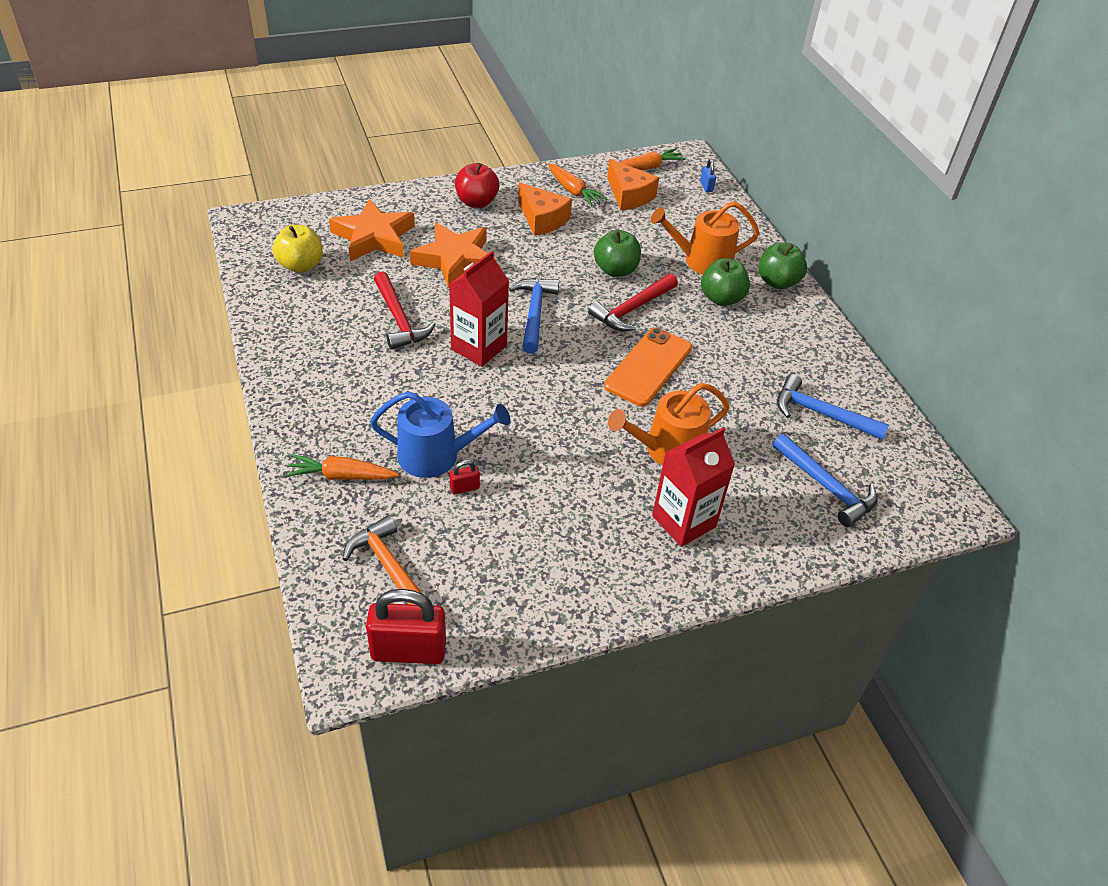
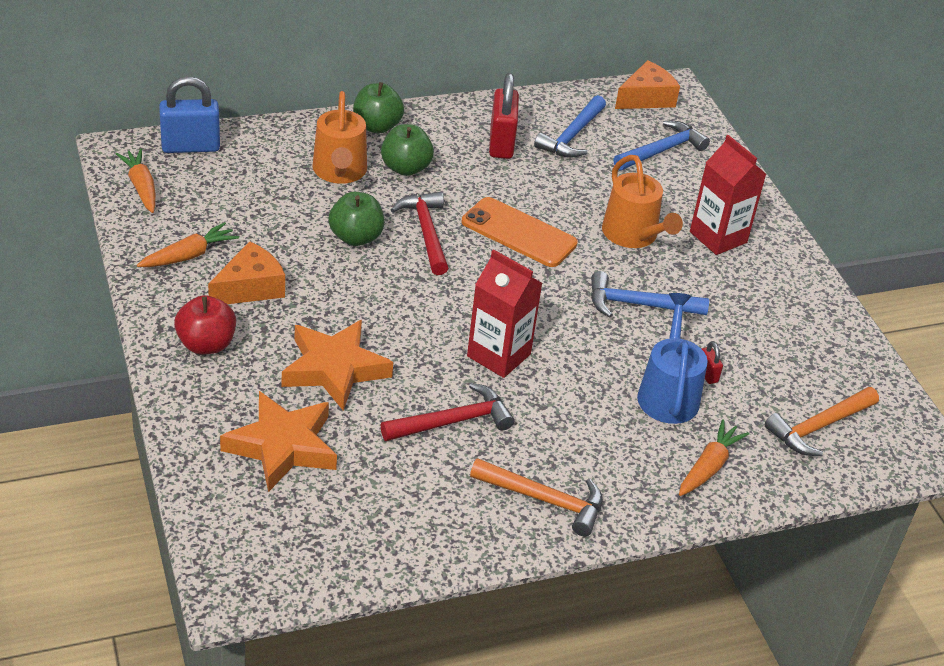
camera: 90 degrees left, 5 degrees down
(301, 265) = (345, 520): yellow apple -> none
(311, 366) = (544, 499): none -> orange hammer
(341, 476) = (709, 466): orange carrot -> orange carrot turned 150 degrees counterclockwise
(408, 651) = (899, 416): red padlock -> red padlock (501, 143)
(534, 314) = (437, 308): blue hammer -> blue hammer (639, 305)
(629, 195) = (204, 210): orange cheese -> orange cheese (646, 98)
(632, 309) = (426, 233): red hammer -> red hammer turned 150 degrees counterclockwise
(706, 186) = (190, 146): blue padlock -> blue padlock, size x2.23

